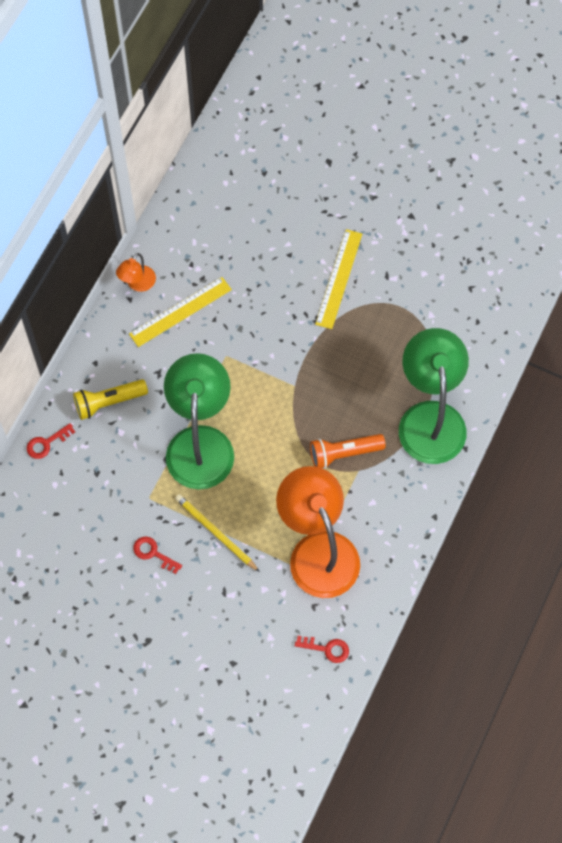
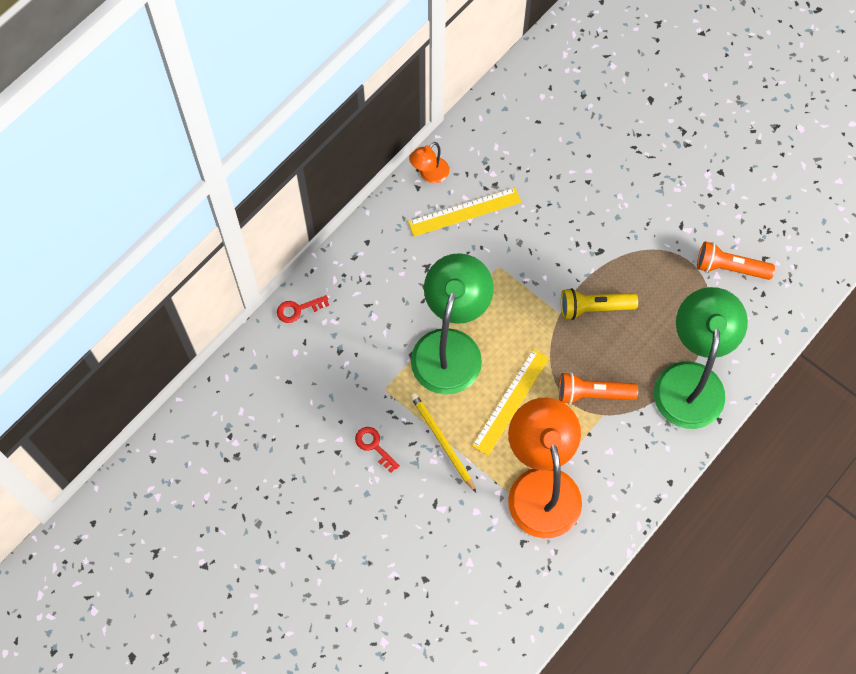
camera: 15 degrees right, 0 degrees up
(108, 402) = (370, 284): yellow flashlight -> yellow flashlight (594, 308)
(326, 649) = (524, 590): red key -> none
(339, 279) = (632, 217): yellow ruler -> yellow ruler (510, 401)
(441, 304) = (730, 268): none -> orange flashlight

